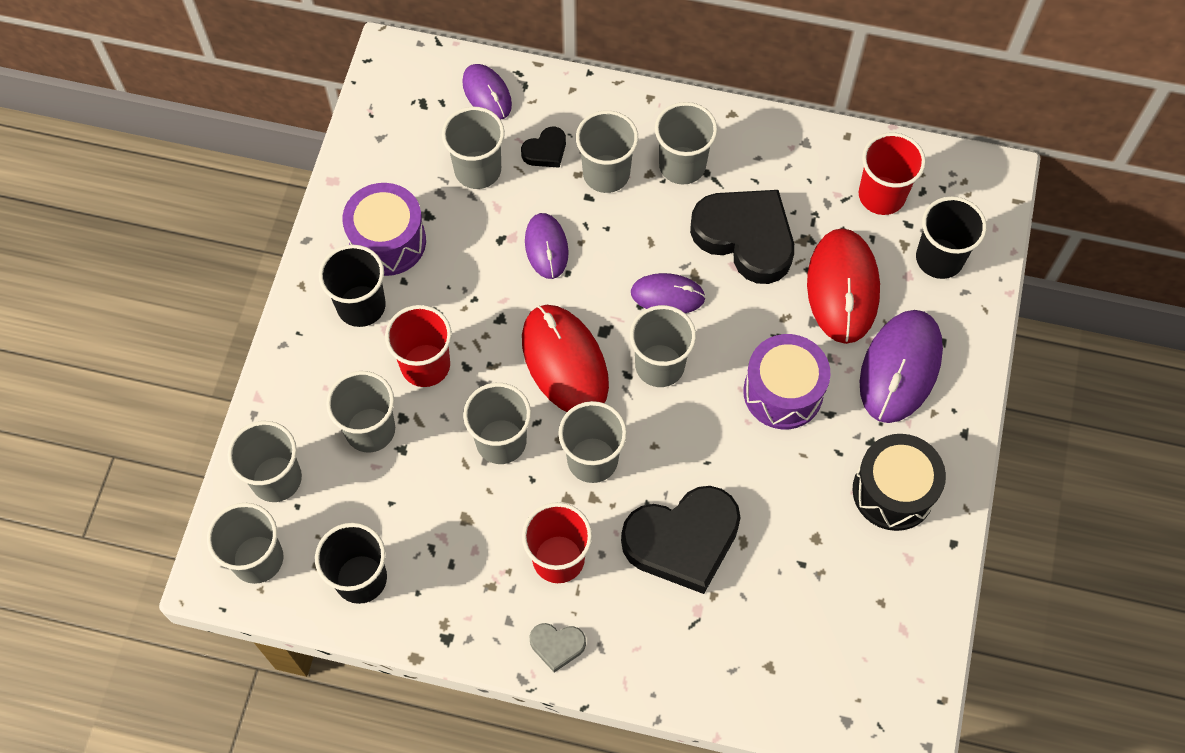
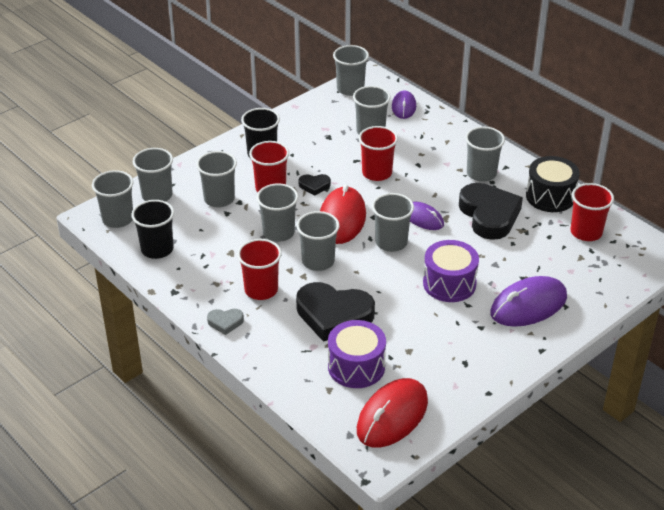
camera: 35 degrees right, 25 degrees down
(388, 241) = (299, 137): purple drum -> purple drum (356, 367)
(545, 151) = (413, 138): black heart -> black heart (314, 186)
(546, 247) = (377, 173): purple mouse -> red cup
(557, 646) = (225, 322): grey heart -> grey heart turned 45 degrees counterclockwise
(606, 174) = (436, 160): grey cup -> grey cup (350, 89)
(843, 287) = (526, 258): red mouse -> red mouse (392, 416)
(893, 491) = (473, 353): black drum -> black drum (550, 196)
(939, 258) = (596, 272): black cup -> none

